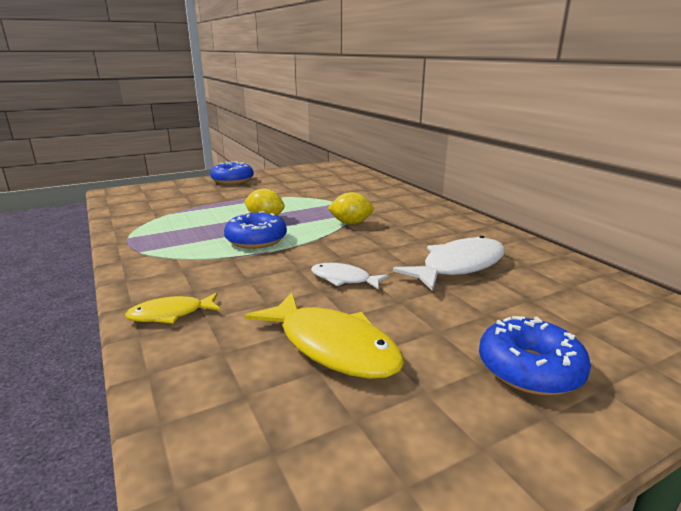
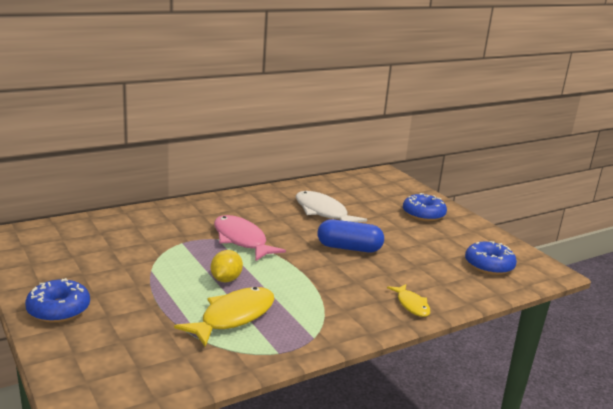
camera: 95 degrees left, 0 degrees up
(256, 240) = (281, 281): blue donut -> blue donut (489, 265)
(332, 346) = (425, 254): yellow fish -> yellow fish (233, 317)
(344, 279) = (349, 248): white fish -> blue capsule
(351, 223) = (241, 240): yellow lemon -> pink fish

